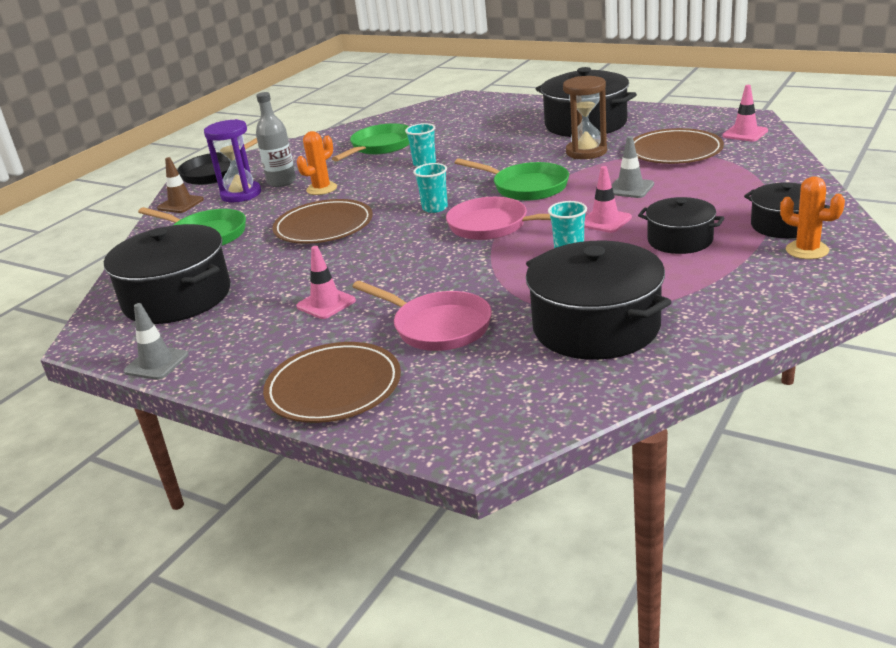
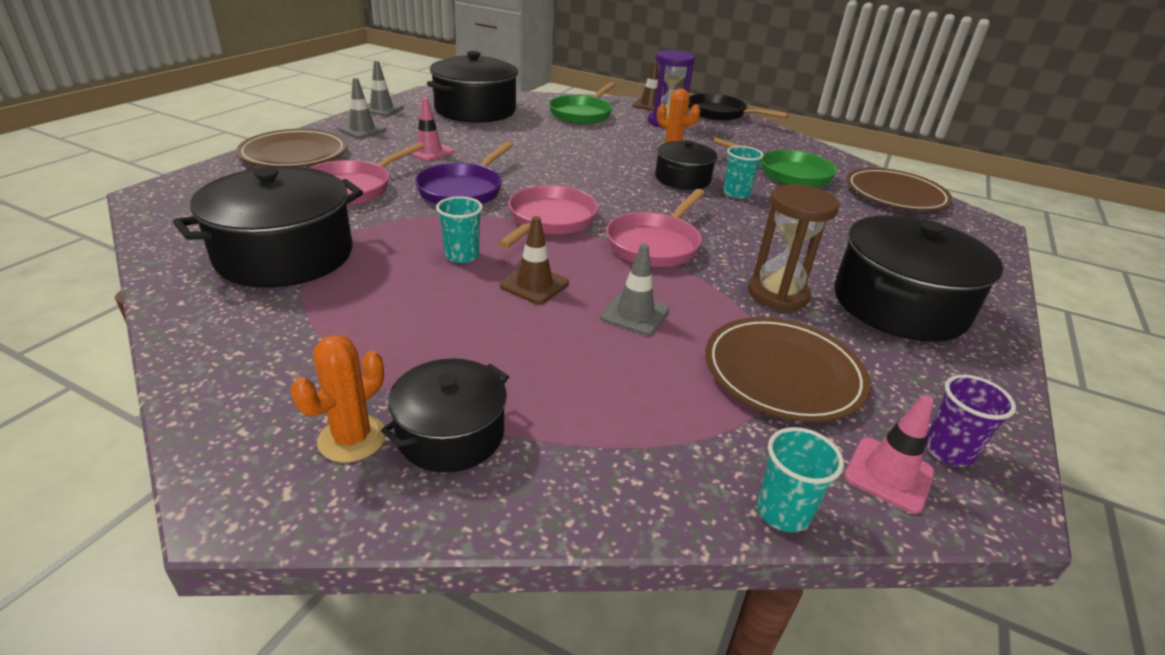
camera: 80 degrees right, 5 degrees up
(244, 360) = (362, 130): none -> grey traffic cone
(281, 182) = (692, 135): grey bottle -> none
(323, 226) = (582, 150): brown plate -> brown plate (895, 194)
(433, 270) = (463, 190): none -> purple pan
(435, 208) = (609, 195): turquoise cup -> turquoise cup (783, 512)
(526, 187) = (655, 244): green pan -> pink pan
(605, 221) = (534, 285): pink traffic cone -> brown traffic cone
(680, 240) = (451, 330): black pot -> black pot (682, 179)
(720, 122) = (948, 451): none -> purple cup

